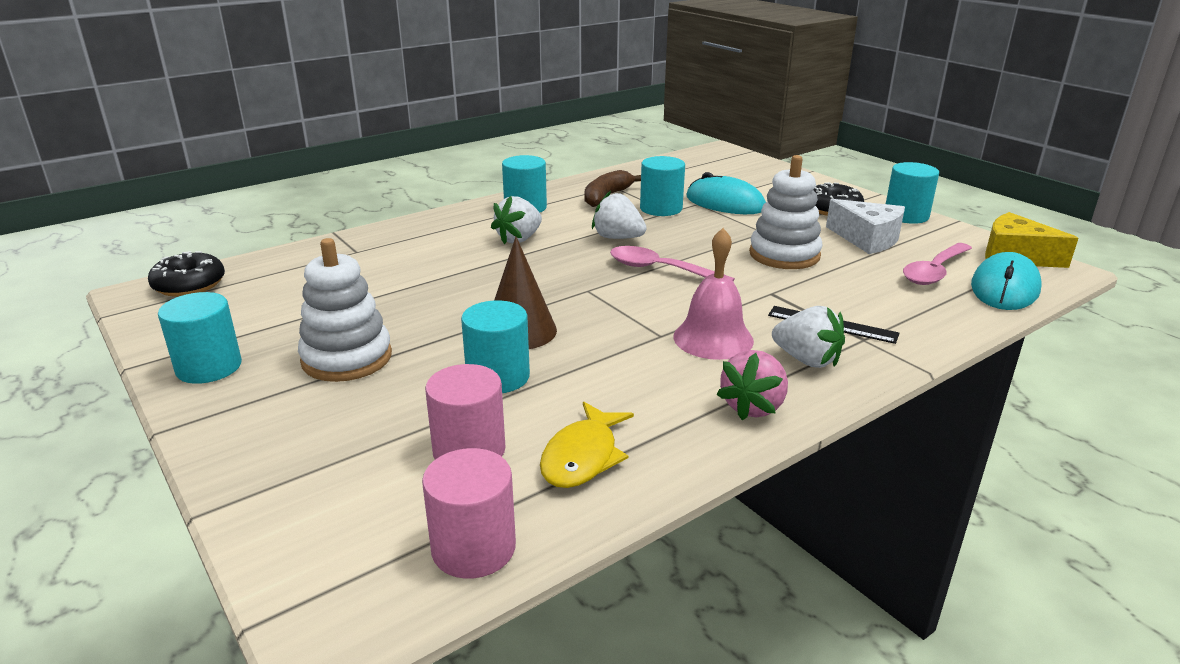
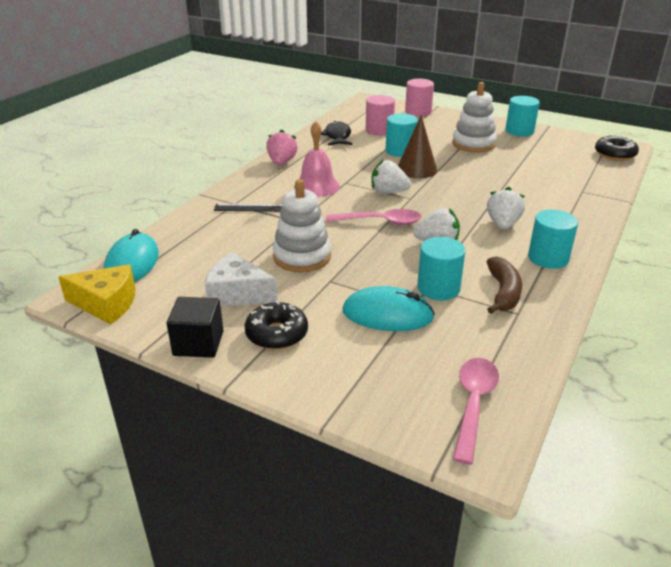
camera: 155 degrees right, 5 degrees up
(473, 548) = (349, 114): pink cylinder -> pink cylinder (418, 112)
(583, 456) = (337, 136): yellow fish -> black fish
(807, 360) = (263, 186): white strawberry -> white strawberry (388, 192)
(906, 215) = (198, 343): turquoise cylinder -> black cube
(934, 271) = (182, 267): pink spoon -> pink spoon (473, 404)

